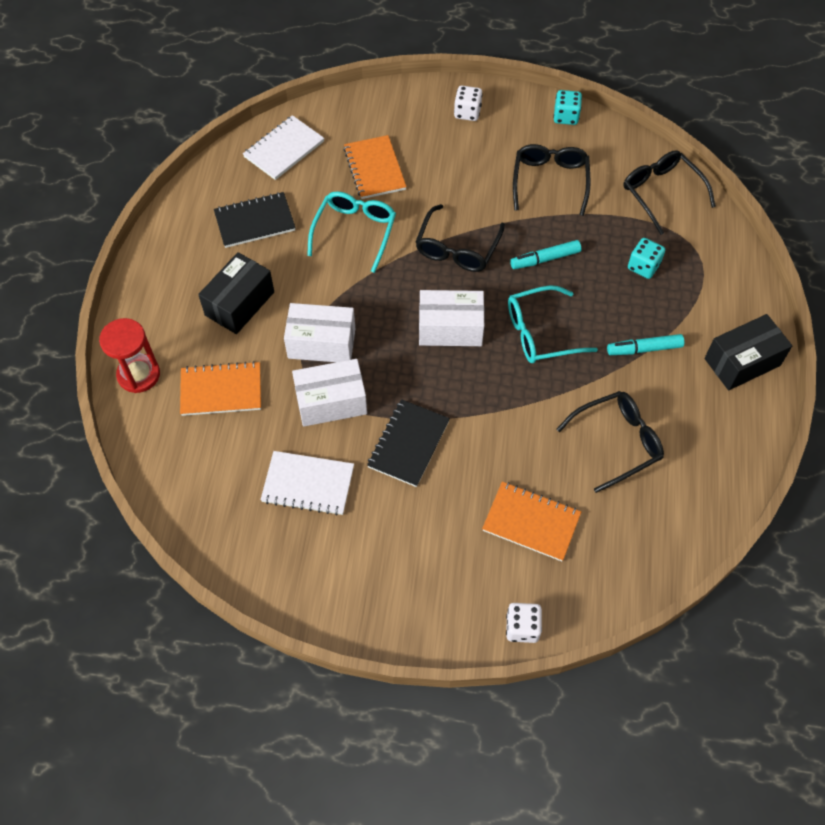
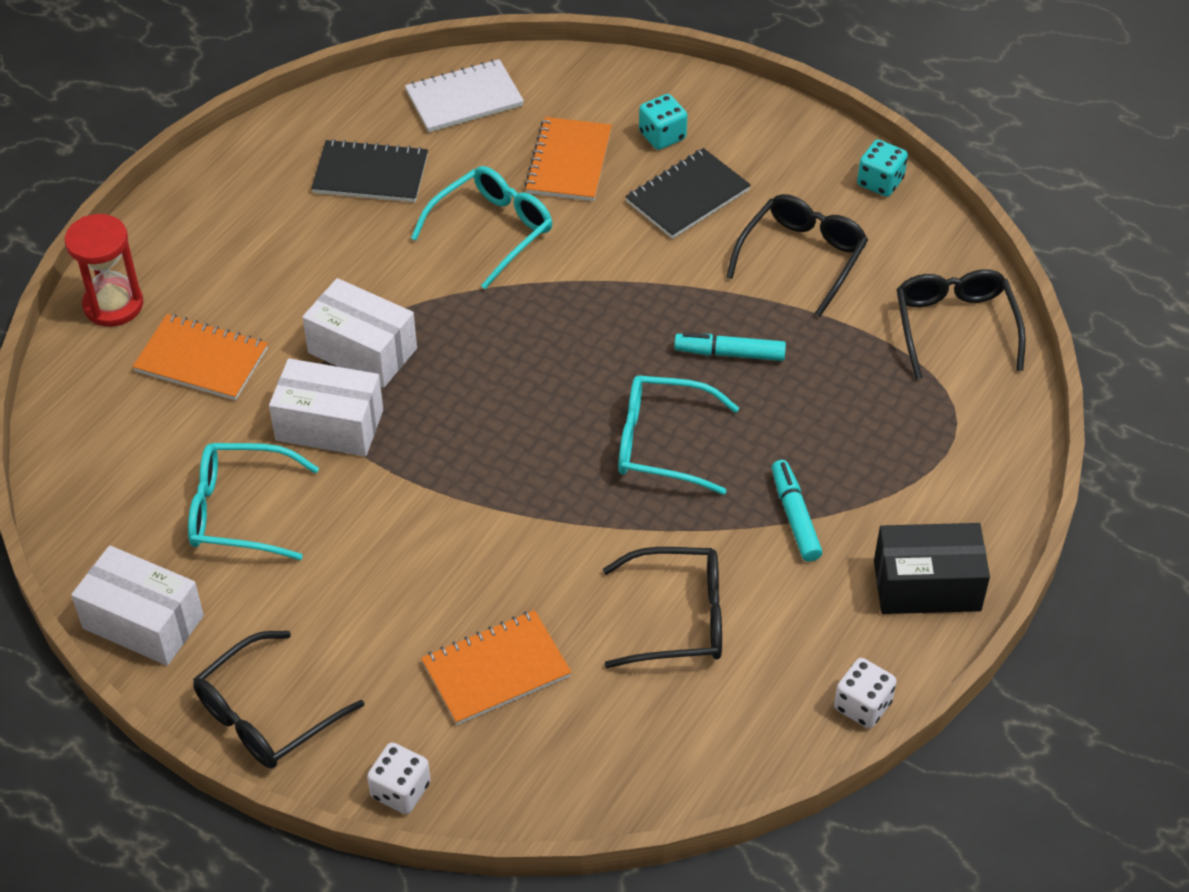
camera: 25 degrees right, 10 degrees down
(240, 303) = (289, 266): black box -> none
(308, 484) = (238, 511): white notebook -> turquoise glasses
(408, 444) = (396, 512): black notebook -> black notebook (687, 196)
(450, 328) = (542, 394): white box -> white box (143, 622)
(457, 249) = (616, 299): black glasses -> black glasses (265, 715)
(467, 112) = (742, 132): white dice -> white dice (862, 705)
(531, 522) = (496, 669): orange notebook -> orange notebook turned 75 degrees counterclockwise
(643, 266) = (864, 412): turquoise dice -> turquoise dice (662, 136)
(644, 349) = (795, 516): turquoise marker -> turquoise marker turned 60 degrees clockwise

